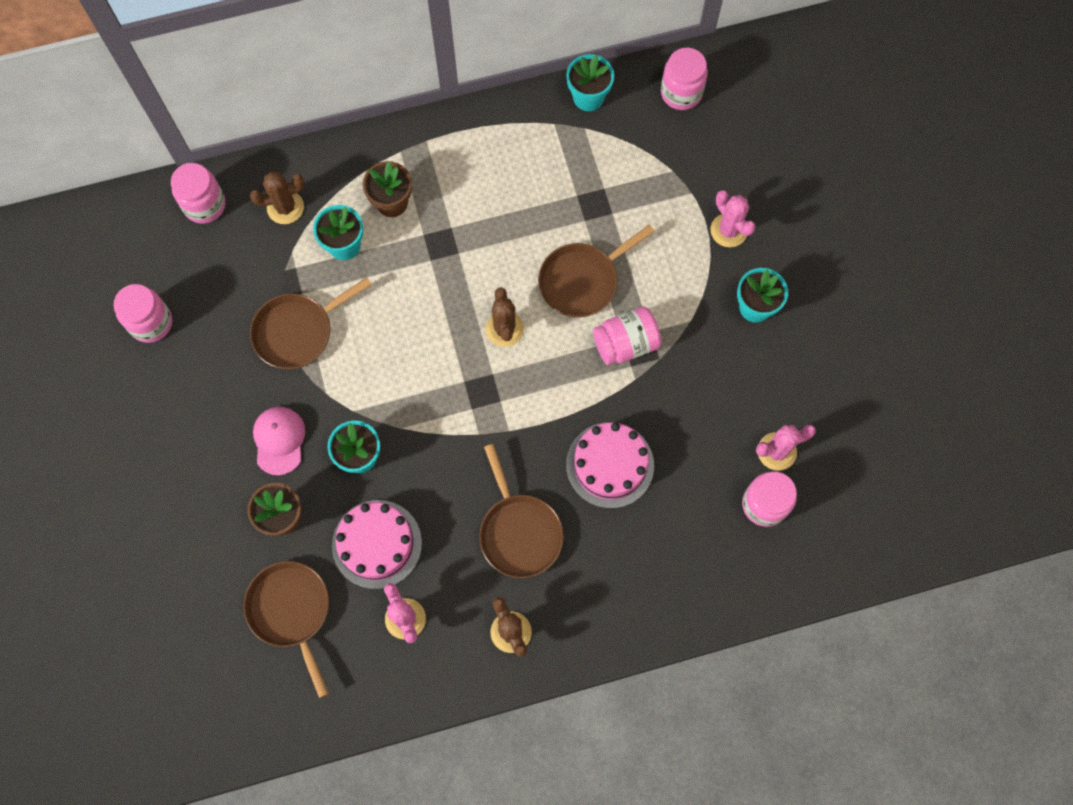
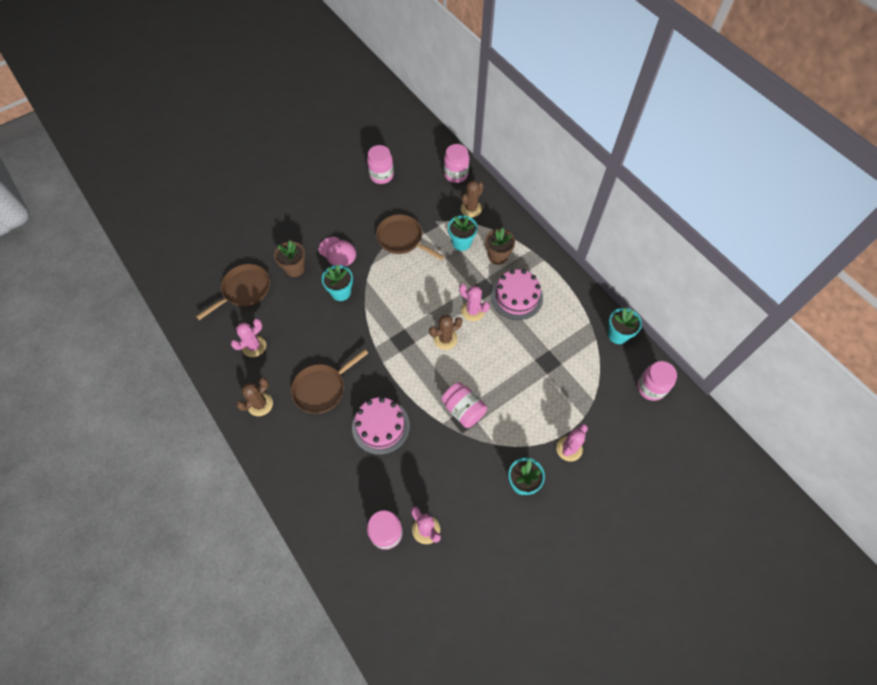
camera: 70 degrees right, 10 degrees down
(279, 440) = (337, 252): pink cap -> pink cap turned 60 degrees clockwise
(285, 207) = (471, 209): brown cactus -> brown cactus turned 75 degrees clockwise
(377, 544) = (293, 317): pink cake -> pink cake (516, 297)
(473, 274) = (472, 311): none -> pink cactus
(583, 280) = (494, 371): brown pan -> none

